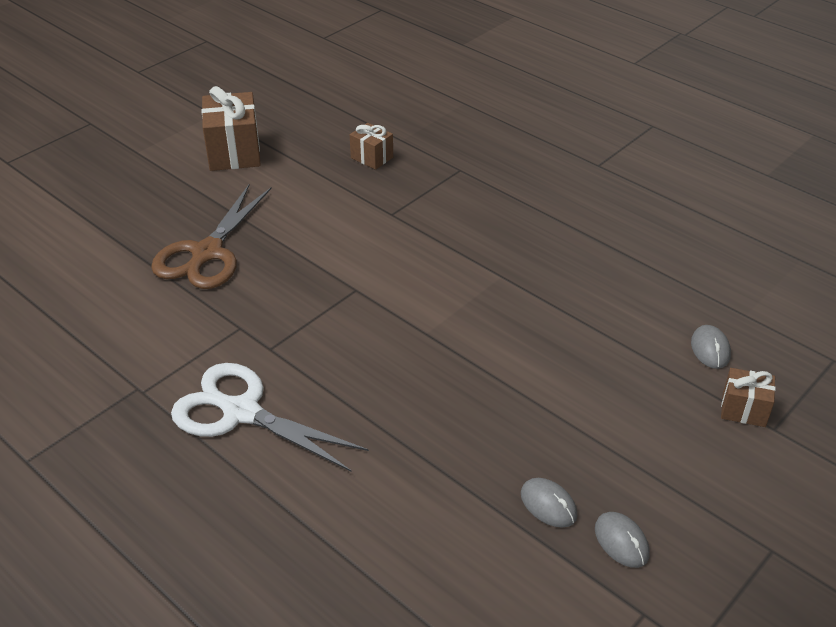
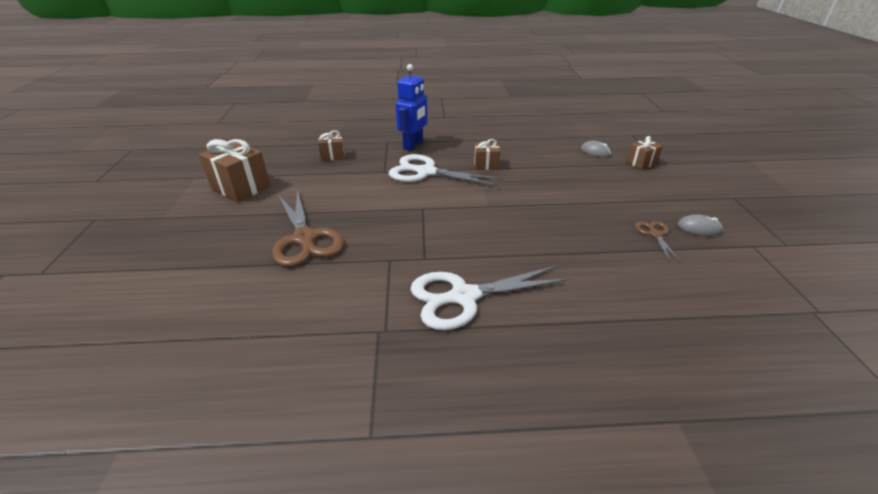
camera: 45 degrees left, 5 degrees down
(434, 243) = (426, 172): none -> white scissors
(482, 193) = (413, 145): none -> blue robot
(519, 276) = (486, 165): none -> brown gift
(548, 505) = (655, 234): grey mouse -> brown scissors

